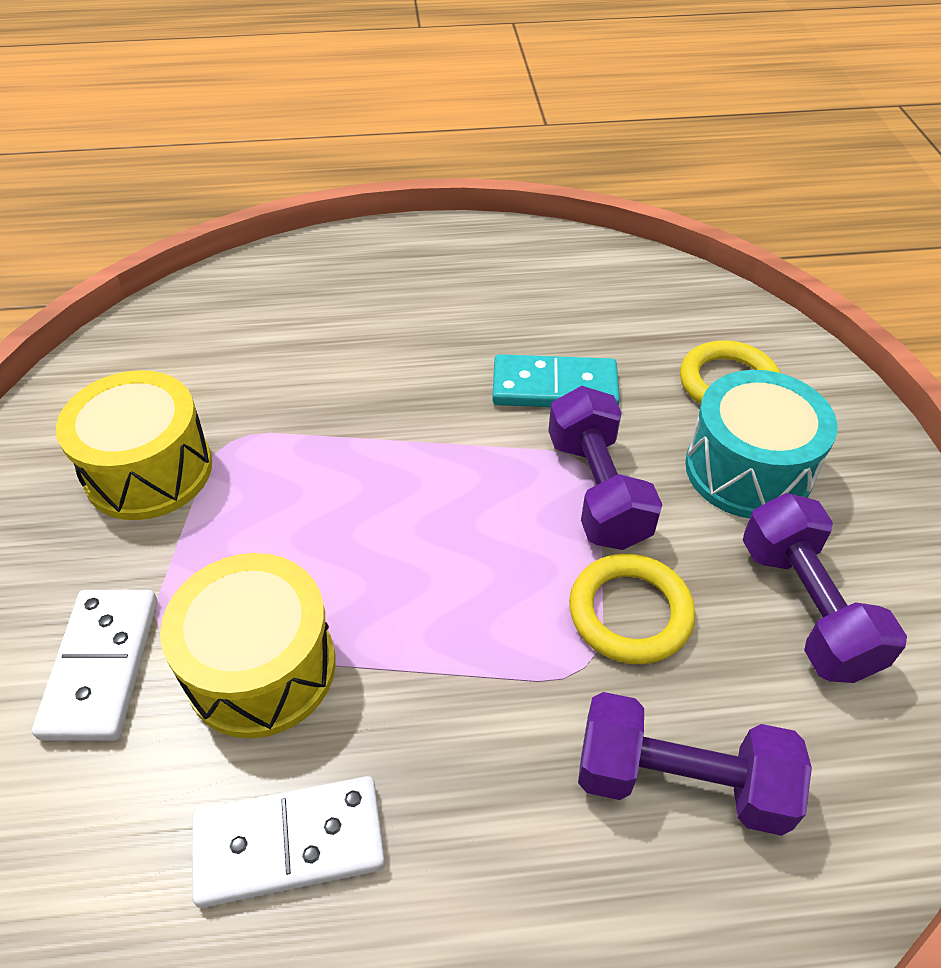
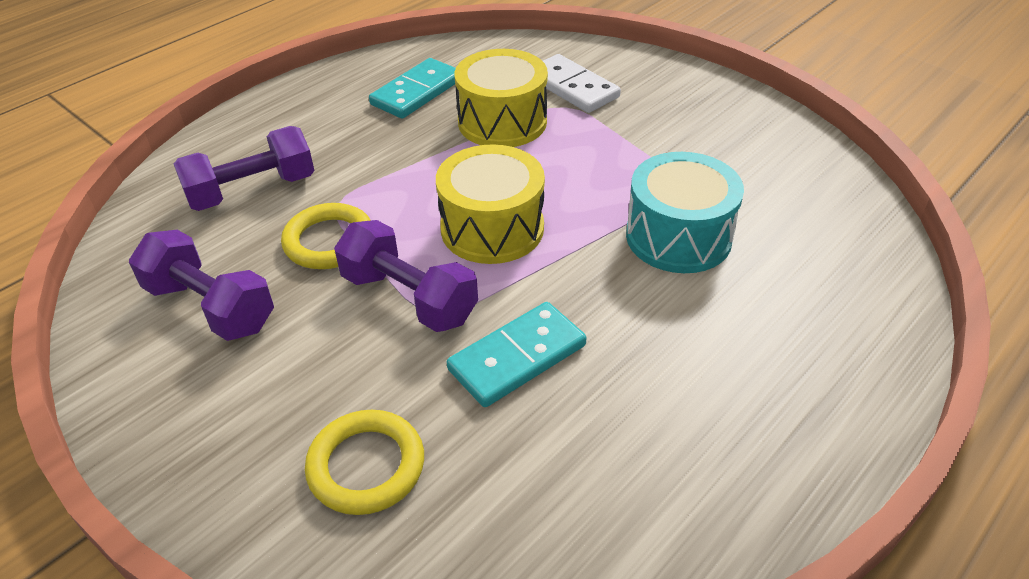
camera: 140 degrees right, 5 degrees down
(149, 470) = (691, 148): yellow drum -> yellow drum (492, 228)
(289, 843) = (417, 92): white domino -> turquoise domino
(748, 470) = (300, 384): turquoise drum -> turquoise drum (678, 237)

